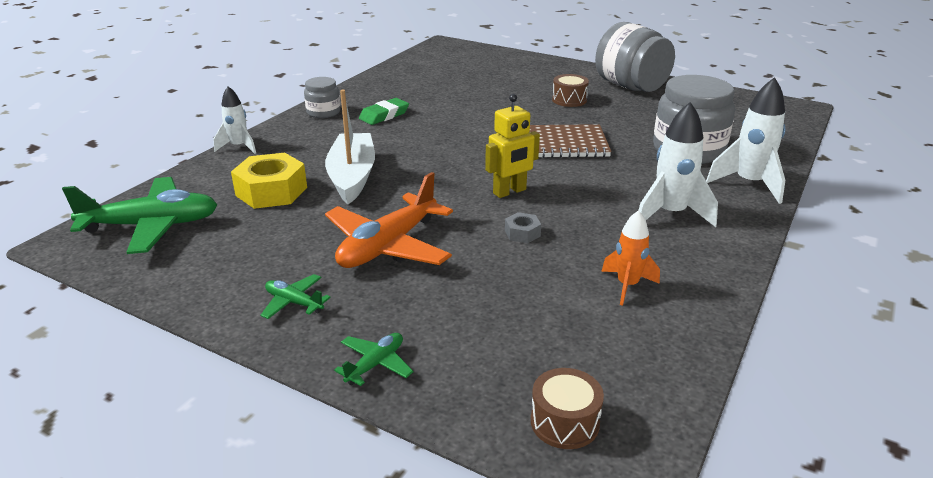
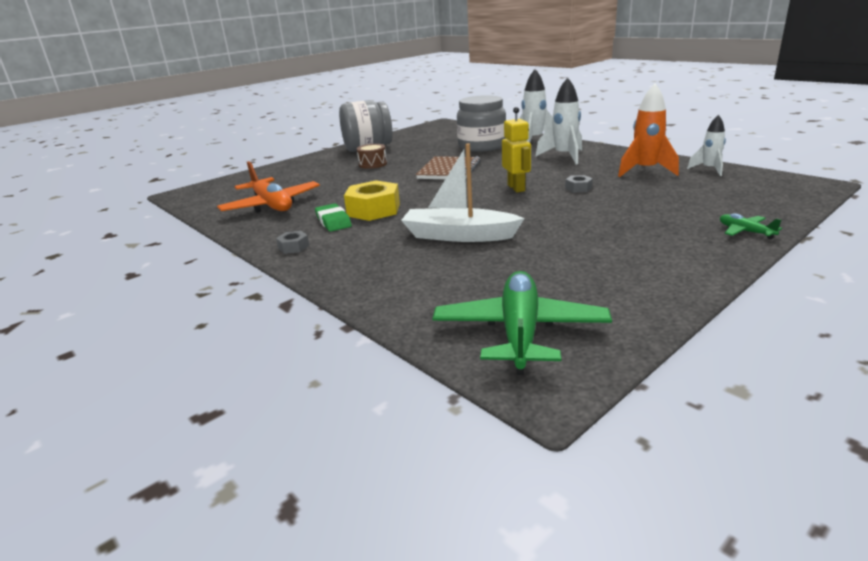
camera: 70 degrees left, 5 degrees down
(239, 147) = (344, 290): white rocket -> white rocket (709, 170)
(271, 191) = (469, 269): yellow nut -> yellow nut (373, 210)
(294, 302) = (672, 257): green plane -> none
(323, 112) = (293, 247): grey jar -> grey nut
(388, 246) = (588, 225): orange plane -> orange plane (271, 205)
(564, 422) = (780, 192): brown drum -> none
(627, 286) = (645, 171): orange rocket -> orange rocket, size x1.58

